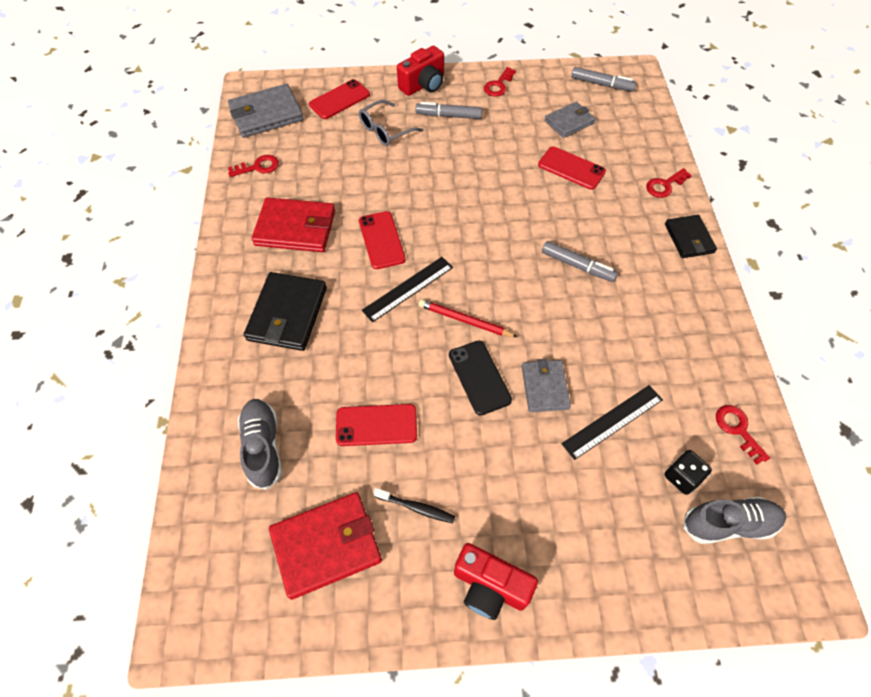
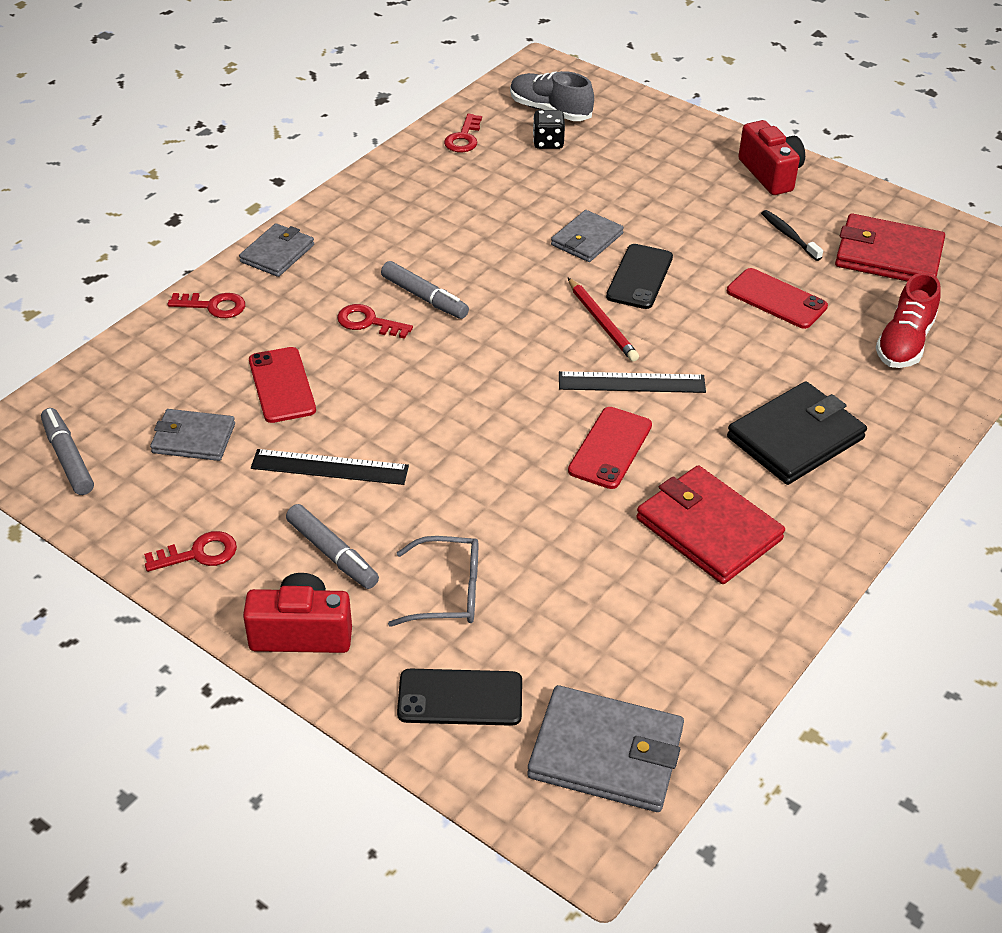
camera: 140 degrees left, 15 degrees down
(258, 167) = (694, 657): red key -> red key (368, 322)
(263, 447) = (904, 342): grey shoe -> red shoe
(339, 100) = (460, 698): red phone -> black phone
(577, 266) = (424, 298): grey marker -> grey marker turned 150 degrees clockwise
(612, 421) = (557, 192): black ruler -> black ruler (330, 467)
(689, 238) = (277, 253): black wallet -> grey wallet

